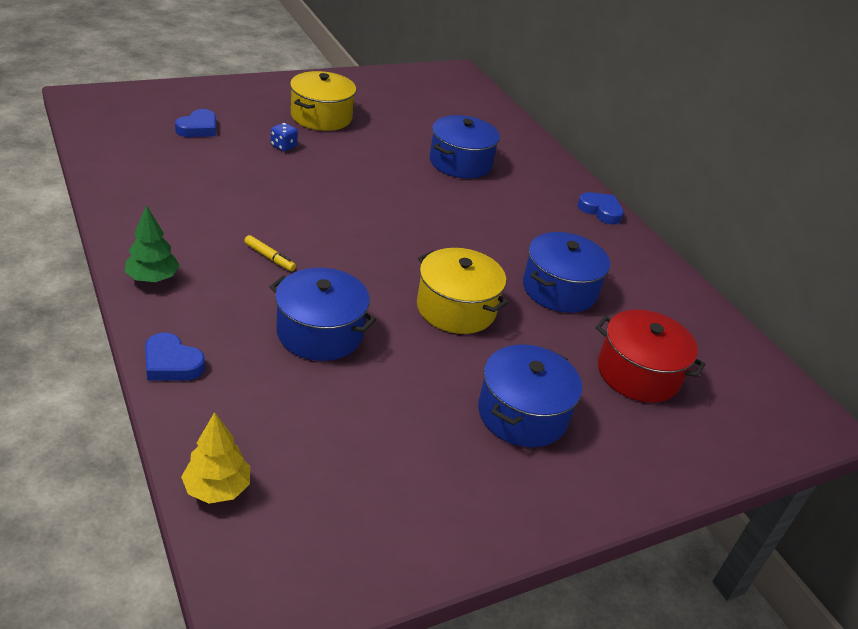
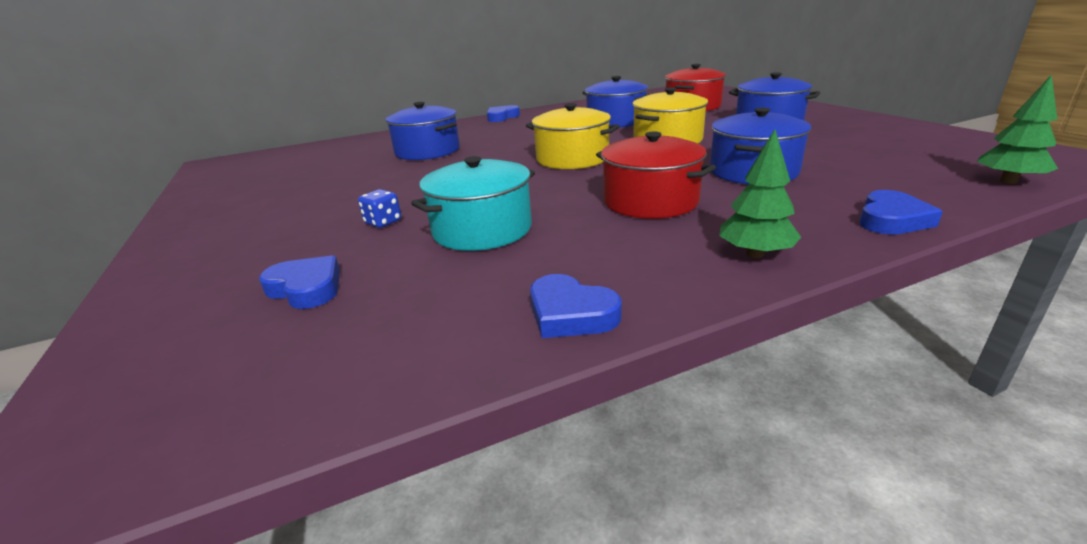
camera: 80 degrees left, 10 degrees down
(122, 201) = (570, 314): none -> blue heart
(217, 489) = (1008, 181): yellow tree -> green tree
(251, 181) = (482, 229): none -> turquoise pot
(269, 258) = (650, 201): yellow marker -> red pot
(321, 117) = (302, 211): yellow pot -> yellow pot (572, 159)

